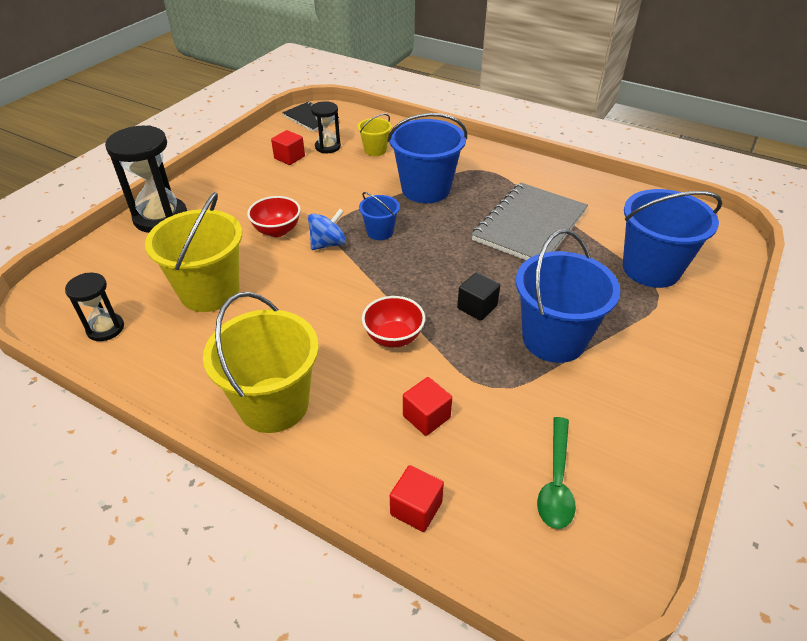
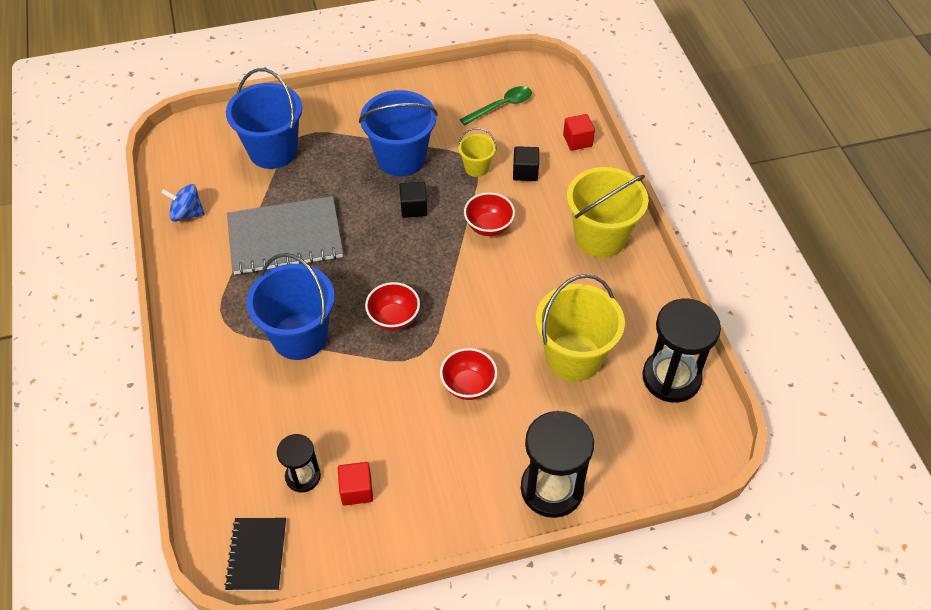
camera: 135 degrees left, 10 degrees up
(105, 328) = (671, 377): black hourglass -> black hourglass, size x1.78
(328, 244) = (444, 337): blue spinning top -> blue spinning top (187, 214)
(375, 150) = (268, 429): yellow bucket -> yellow bucket (476, 167)
(380, 232) = (394, 318): blue bucket -> red bowl
(426, 417) = (525, 172): red cube -> black cube

